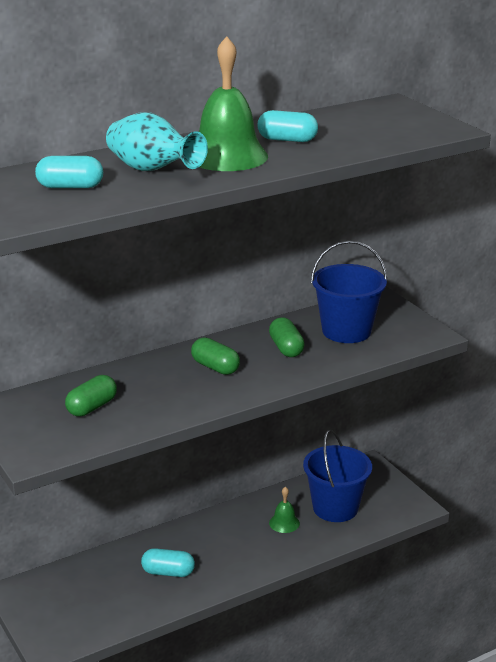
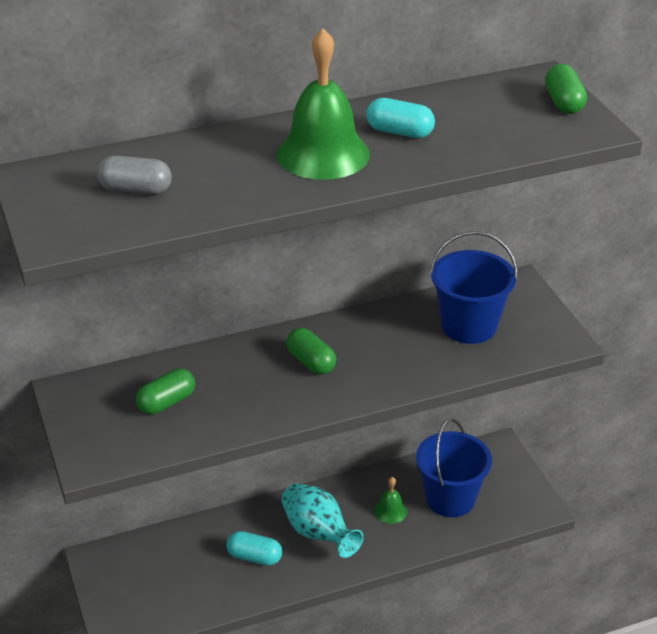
camera: 10 degrees right, 10 degrees up
(70, 187) = (136, 190): turquoise capsule -> grey capsule
(152, 170) = (233, 171): turquoise vase -> turquoise vase (318, 533)
(286, 348) = (395, 343): green capsule -> green capsule (563, 103)

